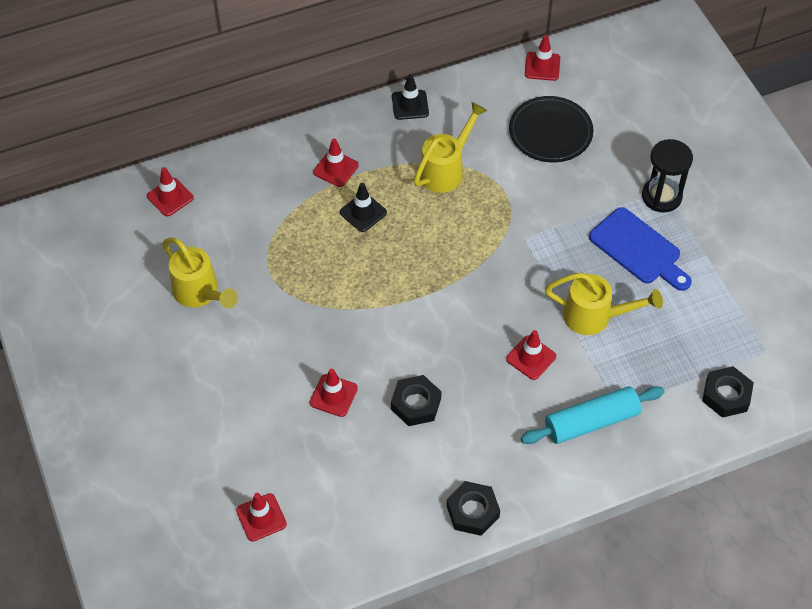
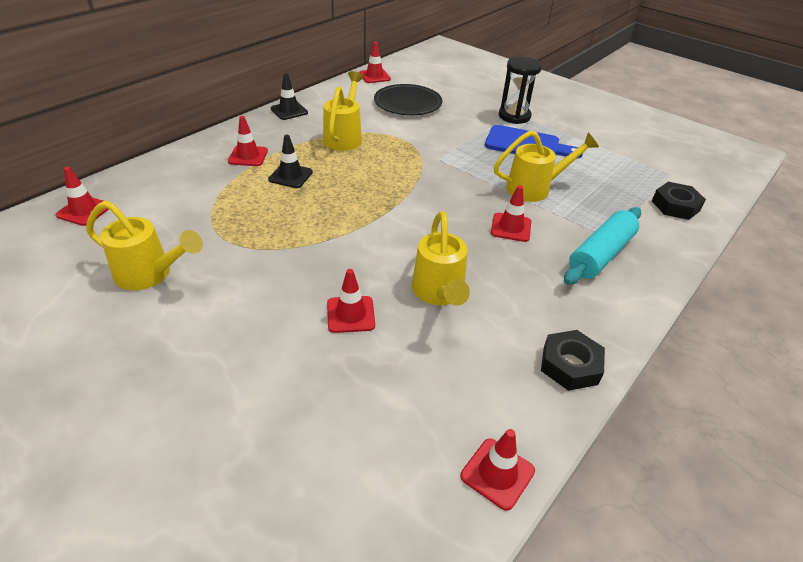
camera: 30 degrees left, 15 degrees down
(261, 517) = (341, 475): red traffic cone -> red traffic cone (497, 473)
(416, 404) = (439, 293): black nut -> yellow watering can

